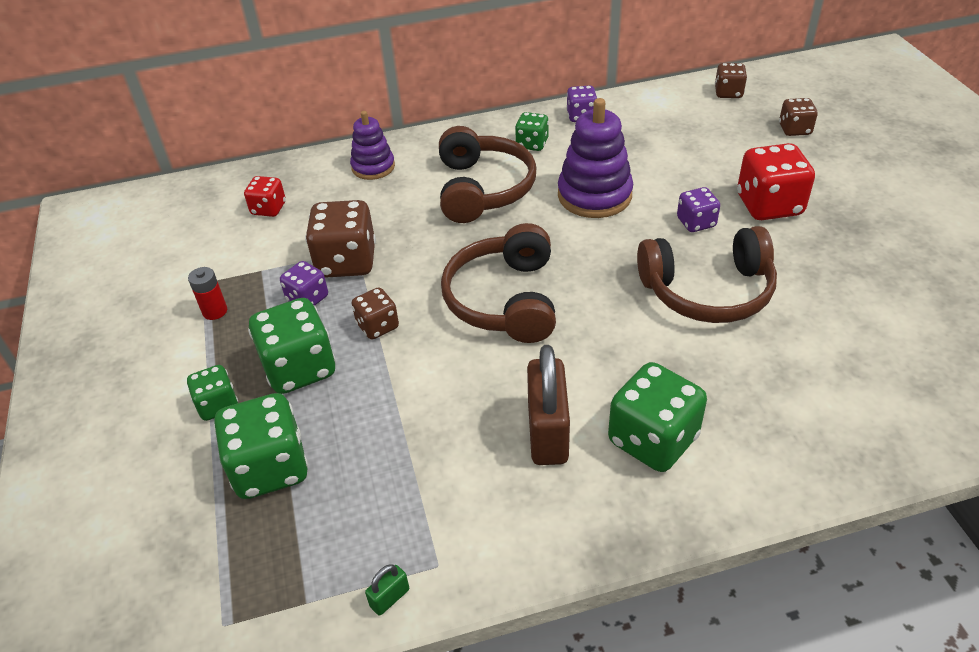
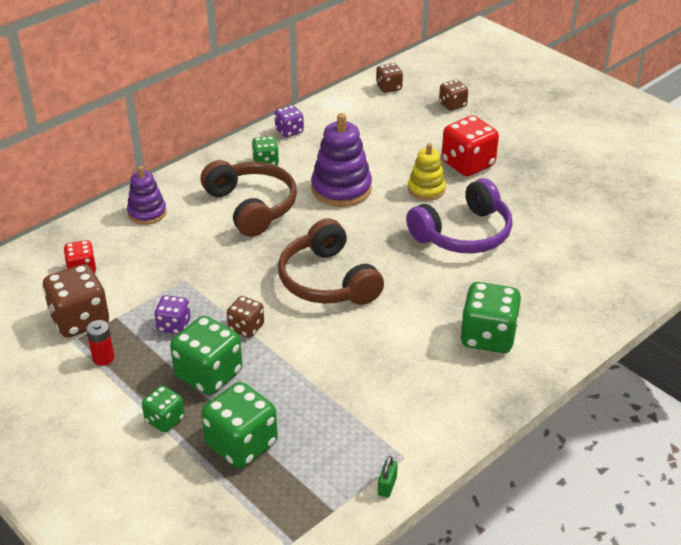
camera: 30 degrees left, 5 degrees down
(346, 262) = (184, 290): brown dice -> brown dice (80, 320)
(547, 432) = (418, 355): brown padlock -> none
(696, 223) = (426, 189): purple dice -> yellow stacking toy
(708, 291) = (463, 233): brown headphones -> purple headphones

